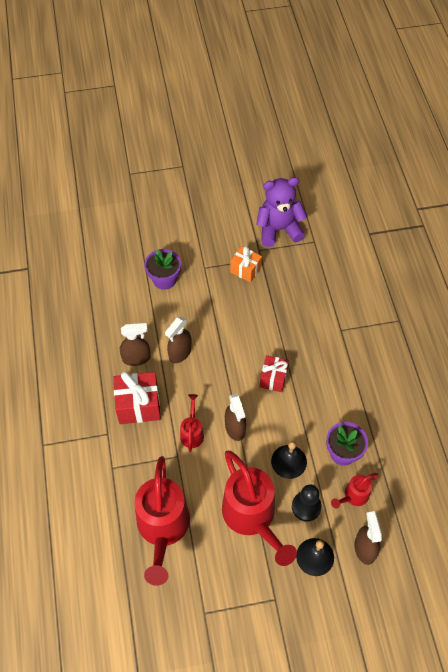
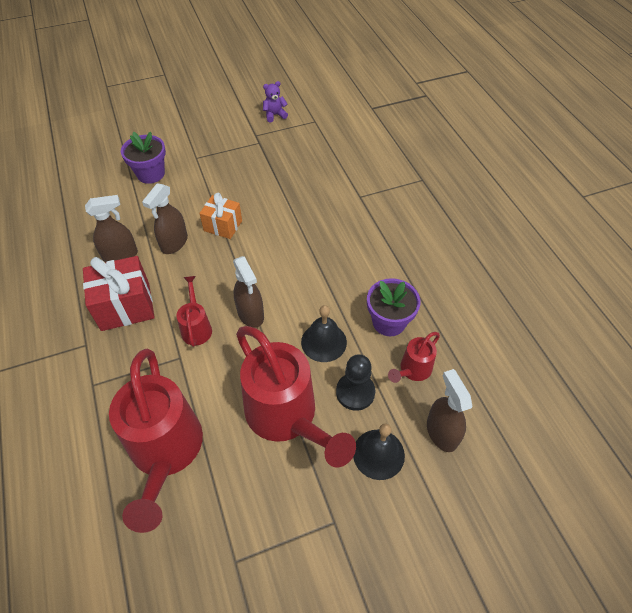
camera: 10 degrees left, 5 degrees down
(245, 270) = (243, 154): orange gift -> orange gift (223, 226)
(273, 378) = (290, 254): red gift -> none
(279, 229) = (274, 115): purple teddy bear -> purple teddy bear, size x0.46

